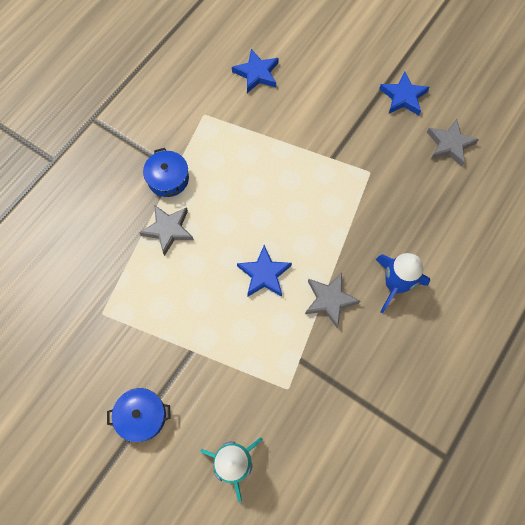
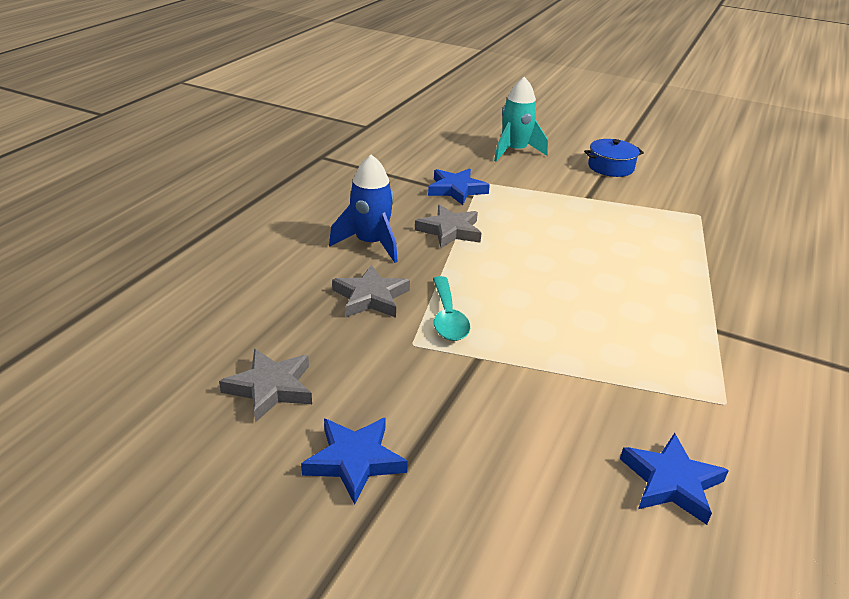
camera: 170 degrees right, 35 degrees down
(168, 179) = (718, 320): blue pot -> none
(168, 230) = (677, 273): grey star -> grey star (371, 297)
(264, 274) = (535, 245): blue star -> blue star (456, 190)
(345, 194) = (448, 318): none -> turquoise spoon

